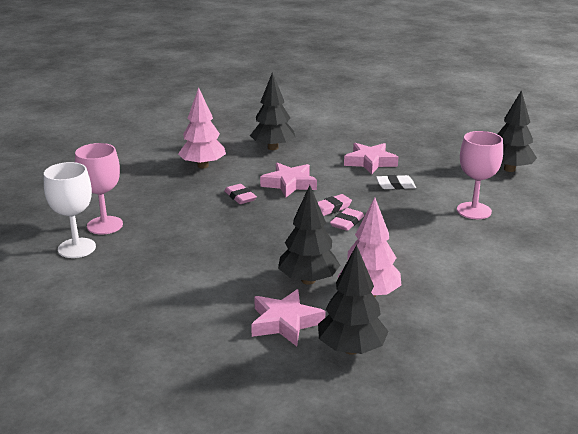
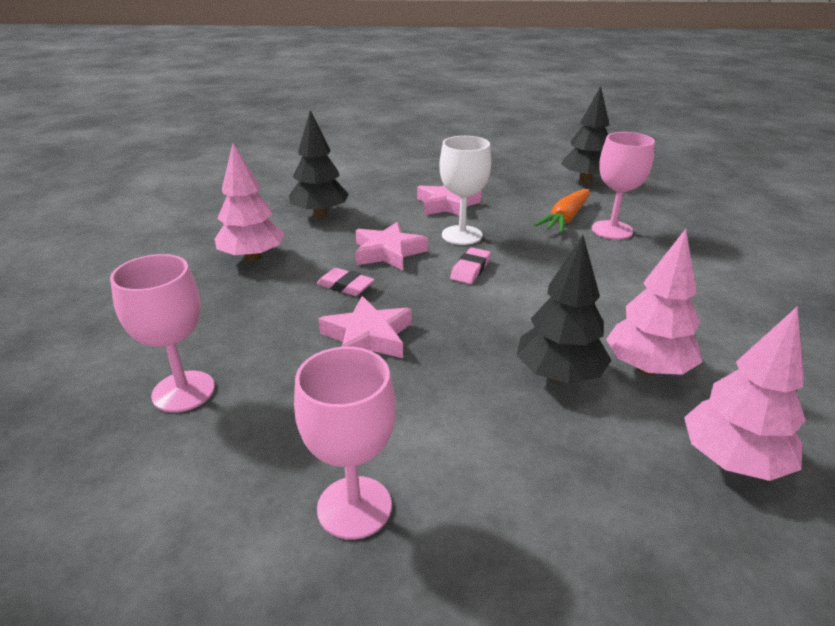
camera: 30 degrees left, 5 degrees up
(77, 248) = (167, 451): white goblet -> white goblet (462, 235)
(135, 297) = (354, 507): none -> pink goblet
(285, 322) = (609, 455): pink star -> pink star (368, 337)
(347, 222) = (508, 281): pink eraser -> none
(351, 349) = (732, 461): black tree -> pink tree
(395, 185) = (504, 223): white eraser -> none
(448, 194) = (565, 219): none -> orange carrot

